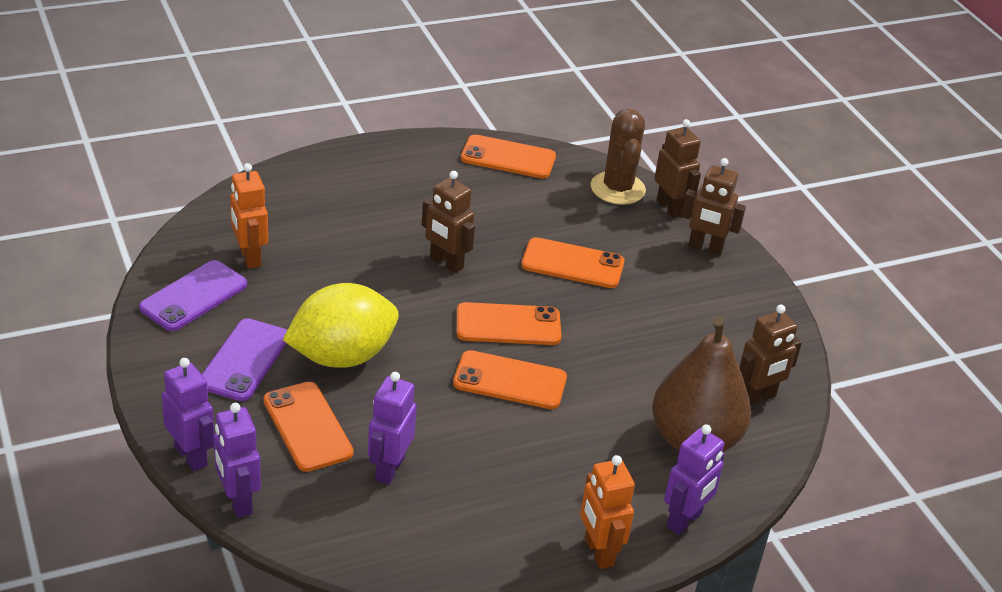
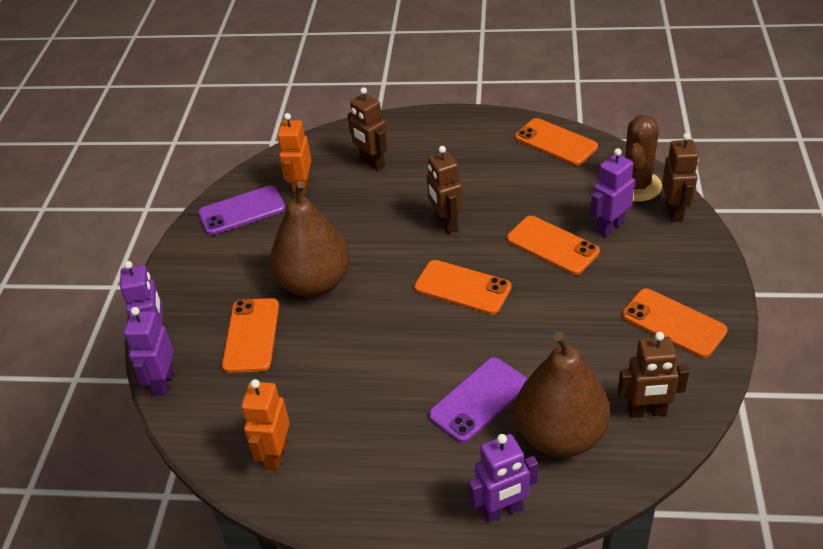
camera: 35 degrees right, 5 degrees up
(244, 360) = (243, 269): purple phone -> purple phone (479, 400)
(342, 356) = (314, 283): yellow lemon -> brown pear
(389, 468) = (288, 387): purple robot -> purple robot (609, 227)
(510, 381) = (432, 337): orange phone -> orange phone (673, 323)
(598, 552) = (406, 515): orange robot -> orange robot (275, 455)
(705, 248) = (685, 256): brown robot -> brown robot (372, 163)

